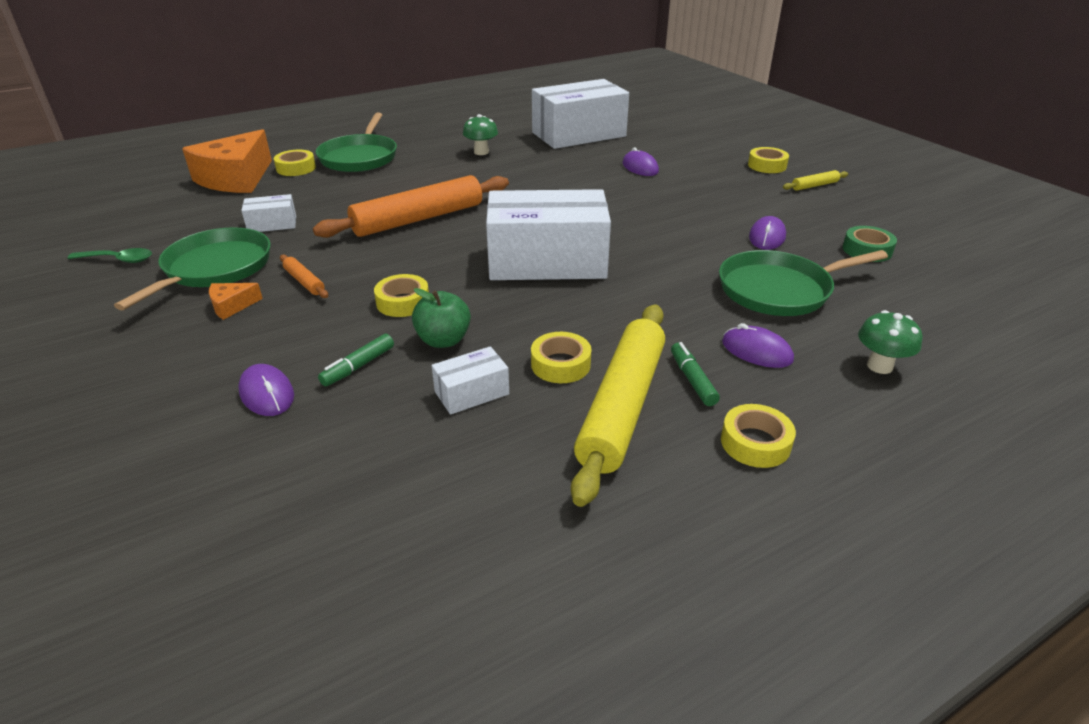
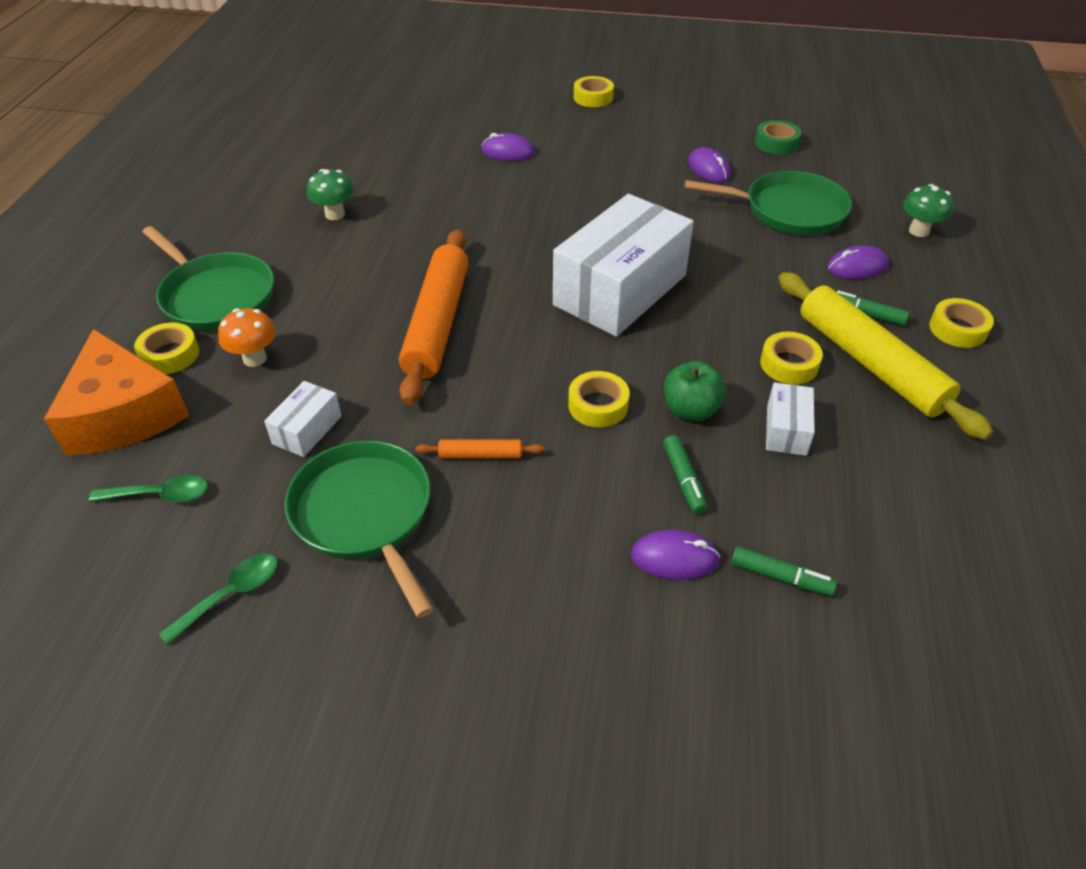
camera: 50 degrees left, 10 degrees up
(181, 212) = (160, 495): none -> green spoon
(232, 306) = (473, 528): orange cheese -> none
(286, 453) = (780, 577): none -> green marker
(318, 187) = (255, 358): none -> orange mushroom
(578, 134) = (384, 142): white box -> none
(779, 290) = (789, 210): green pan -> green pan turned 105 degrees counterclockwise
(814, 186) = (655, 101): yellow rolling pin -> none

